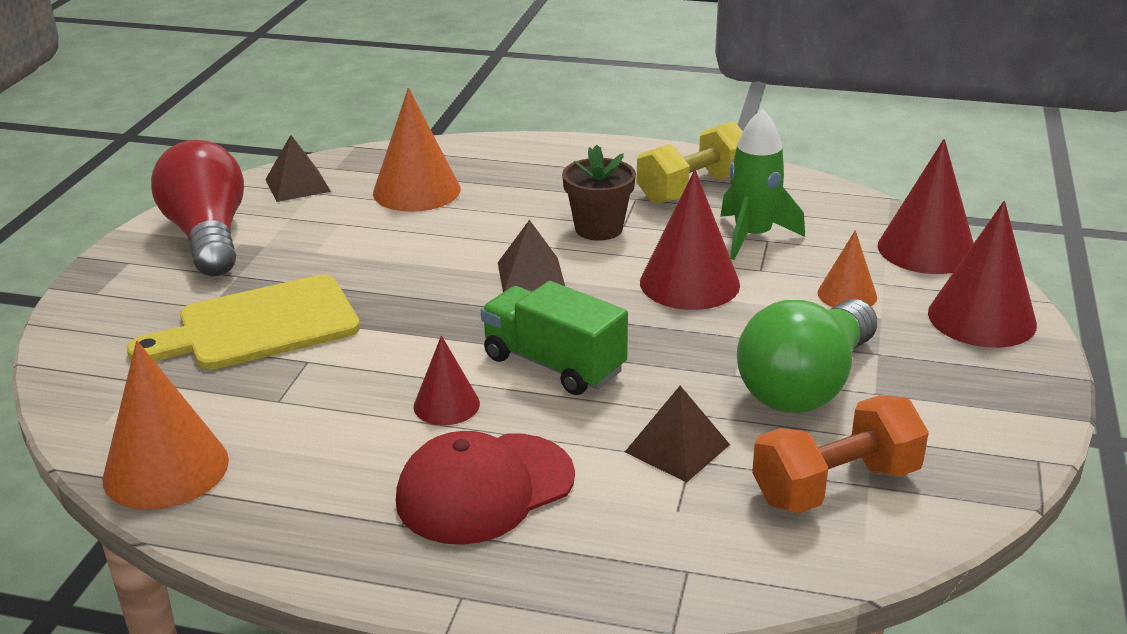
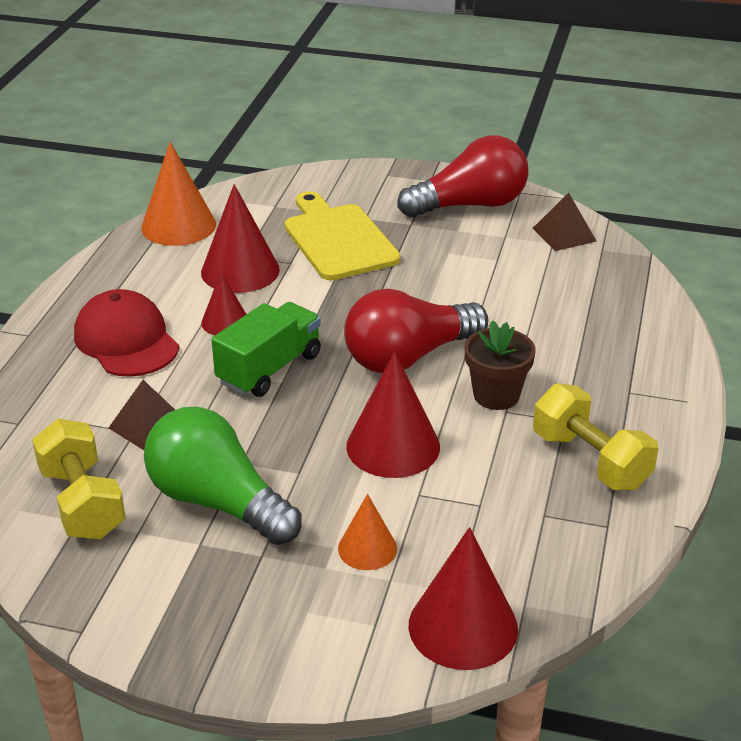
camera: 90 degrees right, 5 degrees up
(416, 191) = (561, 293): orange cone -> none
(531, 275) = (408, 357): brown pyramid -> red light bulb
(752, 236) = (486, 494): green rocket -> none
(835, 485) = (82, 502): orange dumbbell -> yellow dumbbell
(981, 318) = (315, 643): red cone -> red cone (240, 271)

